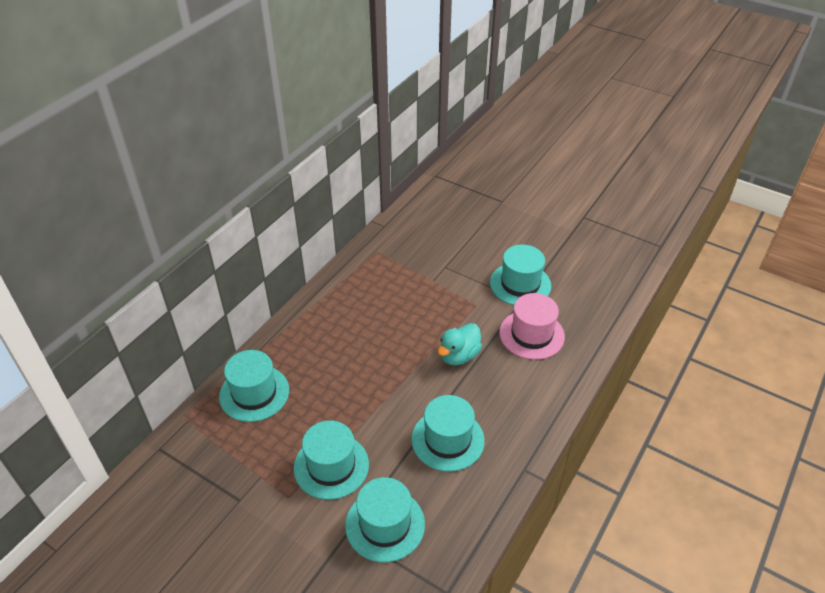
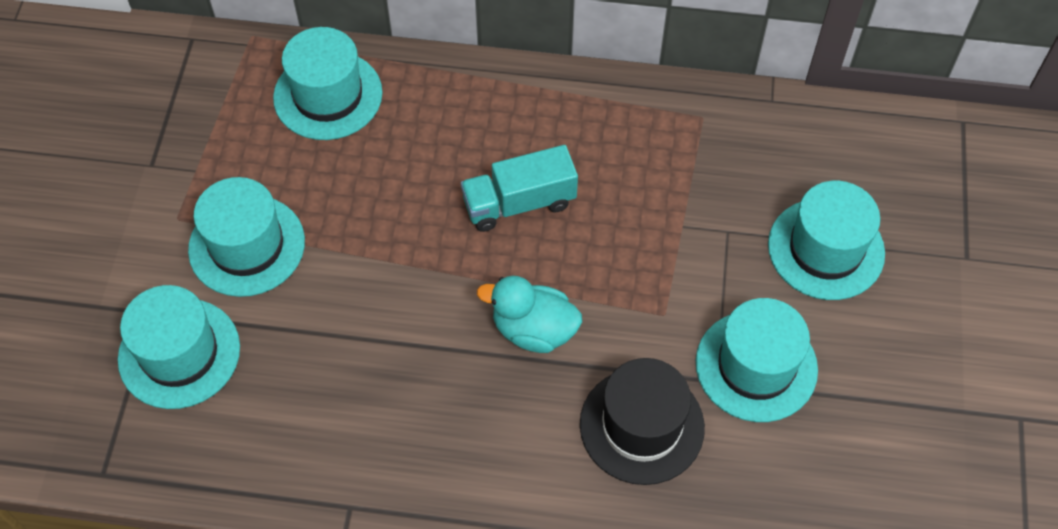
camera: 65 degrees right, 15 degrees up
(381, 335) = (519, 203): none -> turquoise truck
(447, 440) = (358, 378): turquoise hat -> turquoise hat (826, 249)
(531, 334) = (642, 425): pink hat -> black hat

